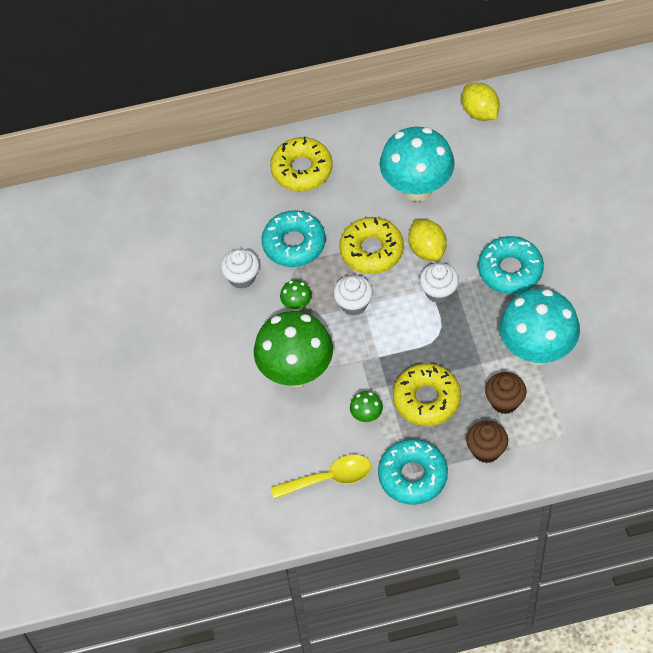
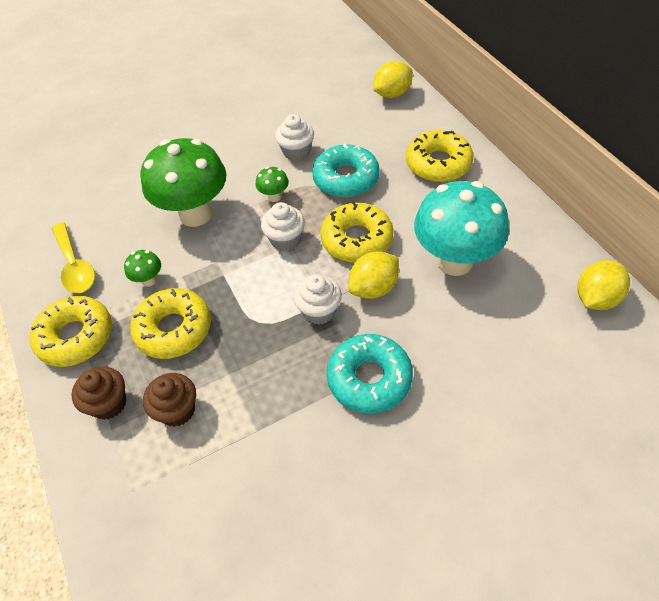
camera: 75 degrees right, 5 degrees down
(187, 181) = (392, 94): none -> yellow lemon
(413, 476) = (76, 337): turquoise donut -> yellow donut
(537, 351) = (255, 433): turquoise mushroom -> none

